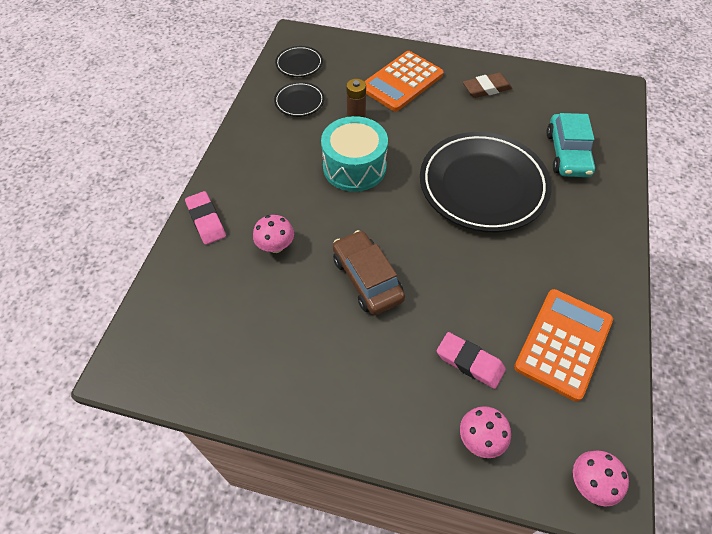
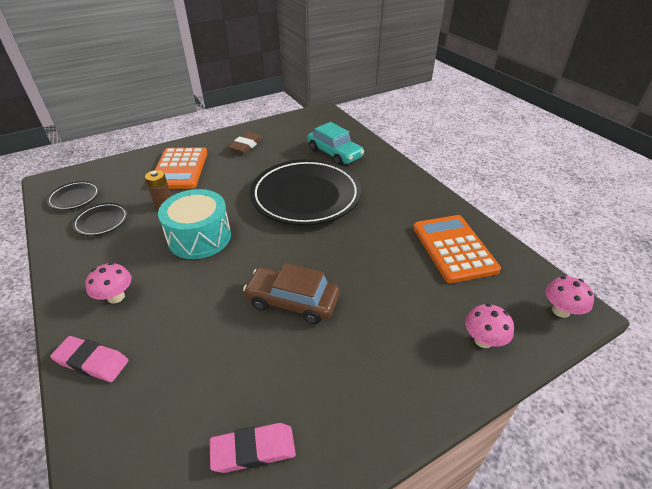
camera: 45 degrees left, 15 degrees down
(276, 246) = (189, 333): pink mushroom -> pink mushroom (116, 297)
(470, 362) = (420, 300): pink eraser -> pink eraser (253, 450)

